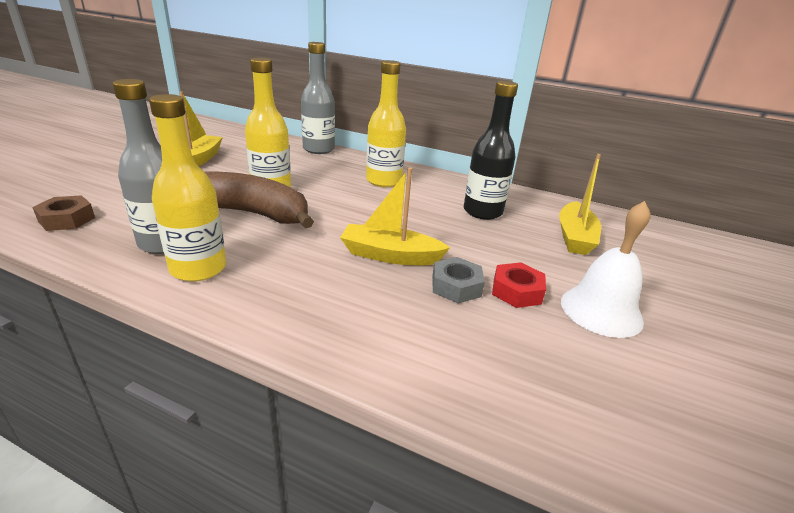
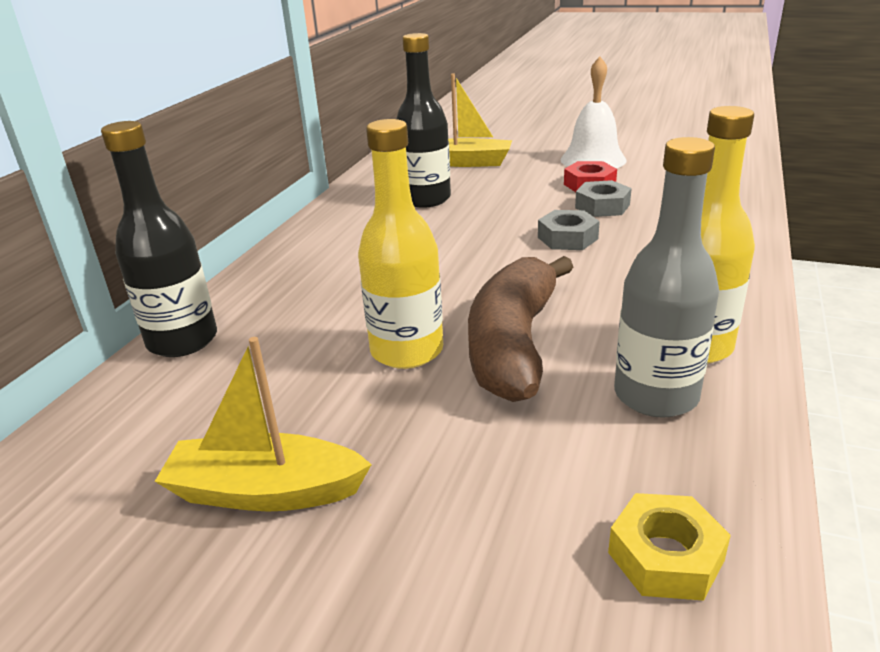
camera: 90 degrees left, 0 degrees up
(67, 219) = (665, 556): brown nut -> yellow nut
(318, 149) = (182, 341): grey bottle -> black bottle
(383, 181) = (343, 262): yellow bottle -> none
(390, 255) = (567, 238): yellow boat -> grey nut

